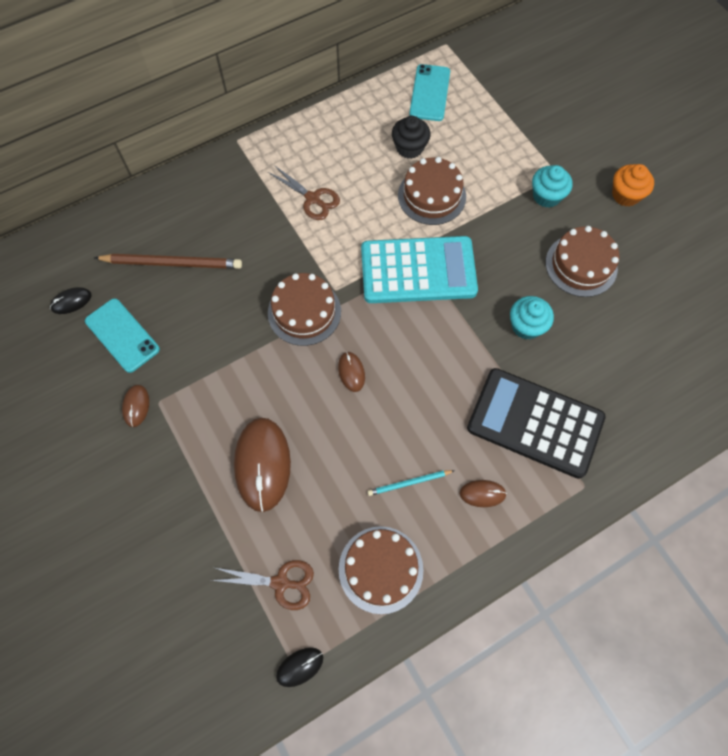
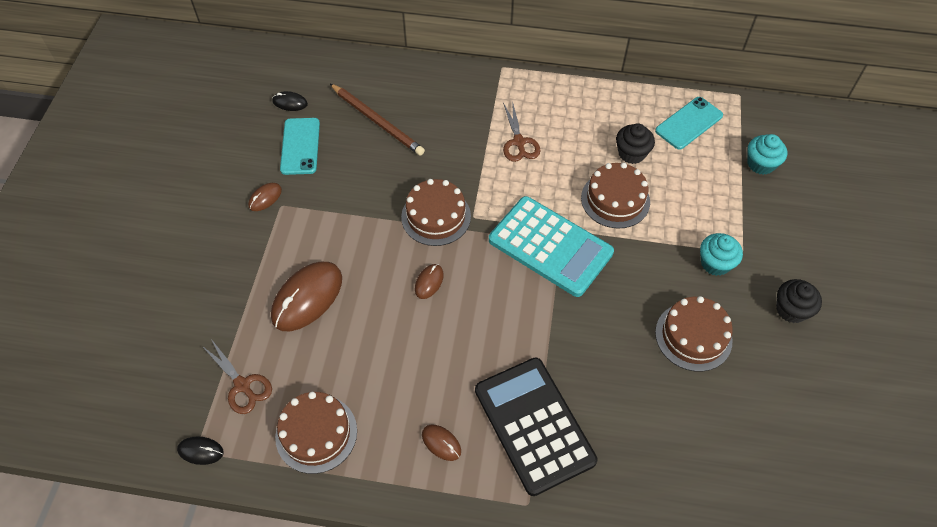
camera: 40 degrees right, 10 degrees down
(409, 483) = (394, 391): turquoise pencil -> none
(526, 326) = (599, 348): turquoise cupcake -> turquoise cupcake (761, 164)
(625, 195) = (791, 310): orange cupcake -> black cupcake

